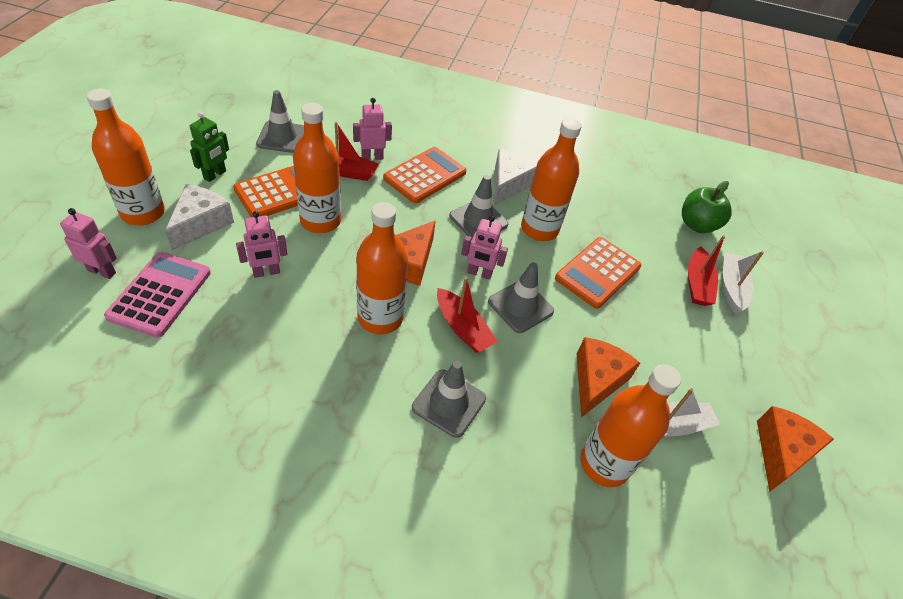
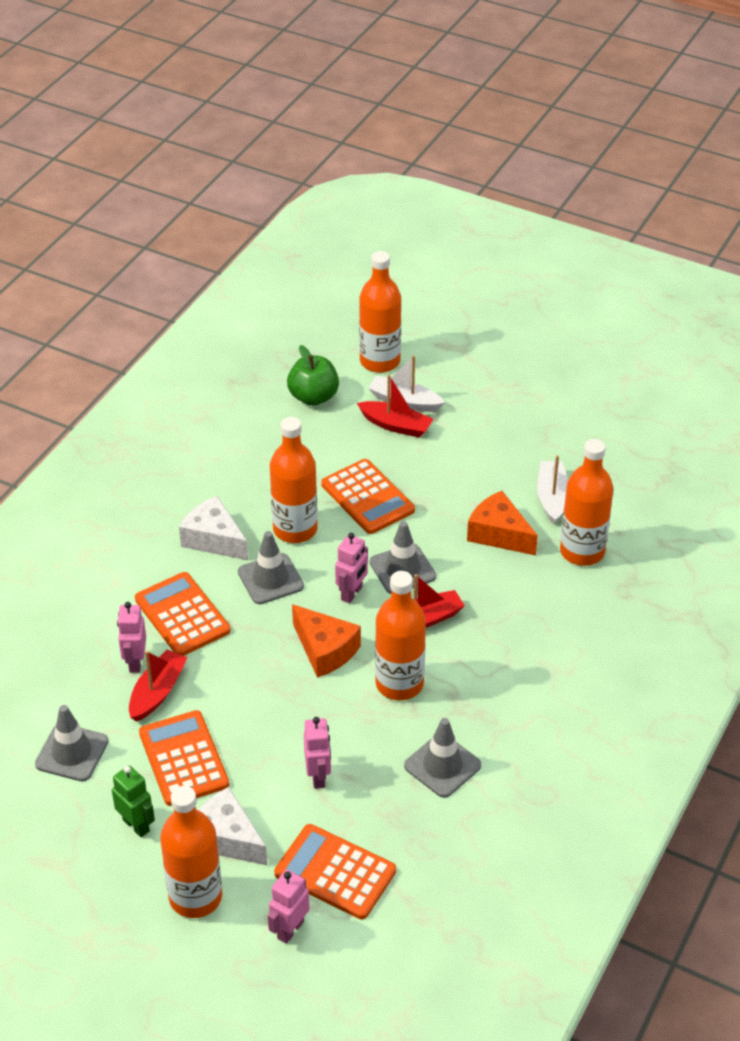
camera: 70 degrees left, 5 degrees down
(160, 294) = (335, 872): pink calculator -> orange calculator
(320, 221) = (244, 723): orange bottle -> orange bottle (380, 361)
(449, 403) = (508, 645): grey traffic cone -> grey traffic cone (442, 766)
(781, 452) = (585, 435): orange cheese -> none

